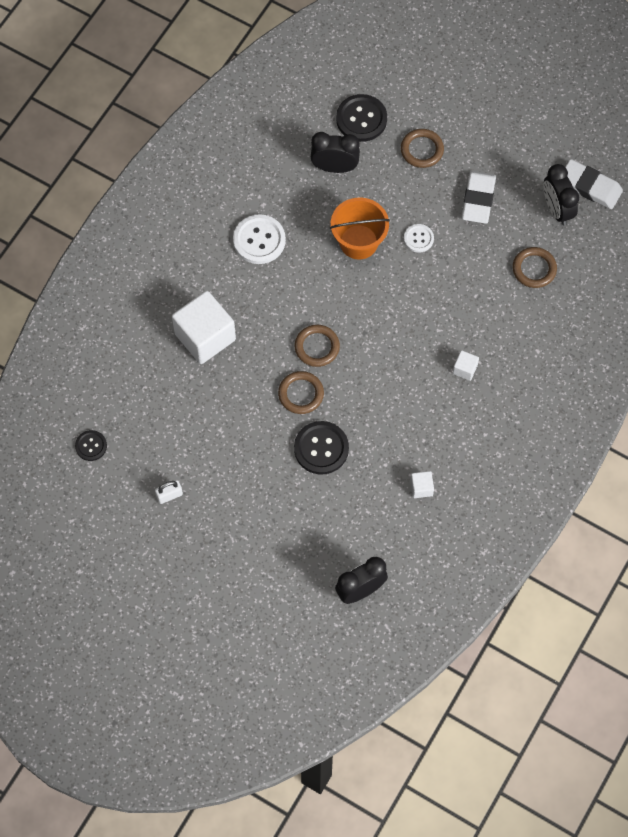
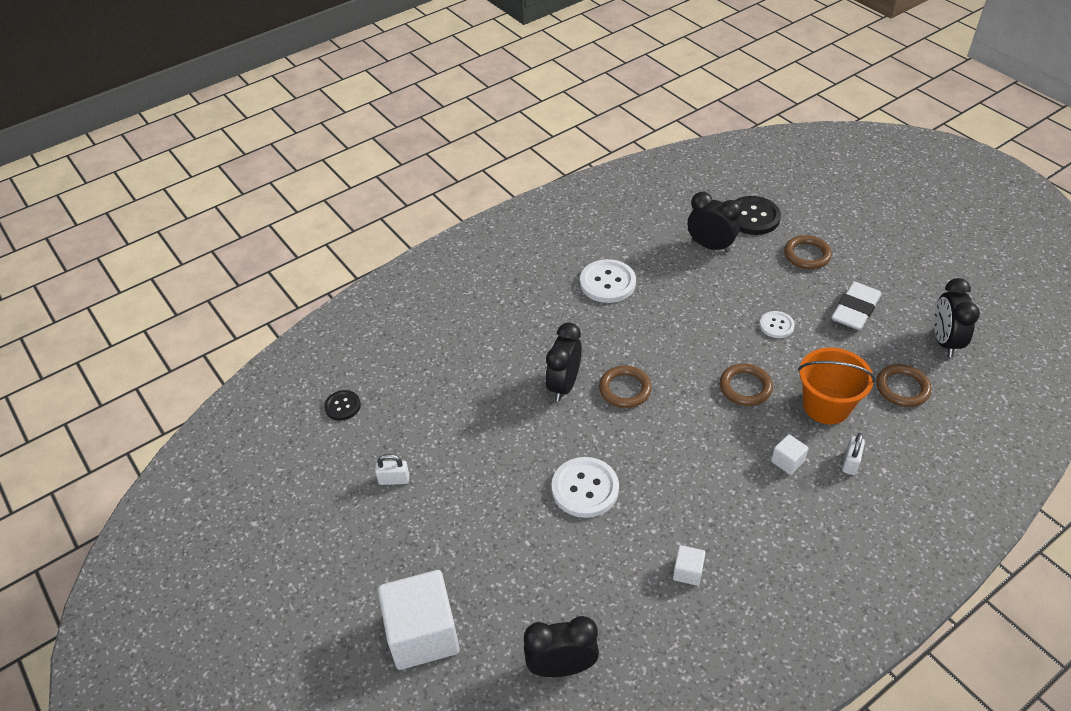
camera: 25 degrees right, 20 degrees down
(205, 337) = (512, 346): white cube -> white cube (423, 634)
(265, 360) = (564, 385): none -> black clock
(301, 394) = (587, 427): brown ring -> brown ring (745, 387)
(321, 448) = (585, 488): black button -> white button
(358, 242) = (710, 311): orange bucket -> orange bucket (826, 406)
(511, 353) = (850, 462): none -> white padlock
(590, 186) = (989, 331): white eraser -> none

